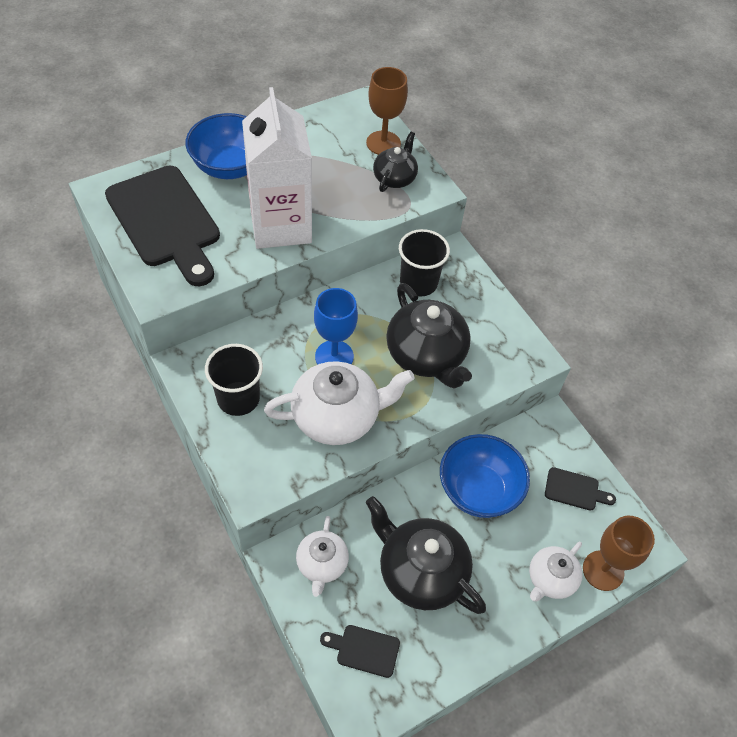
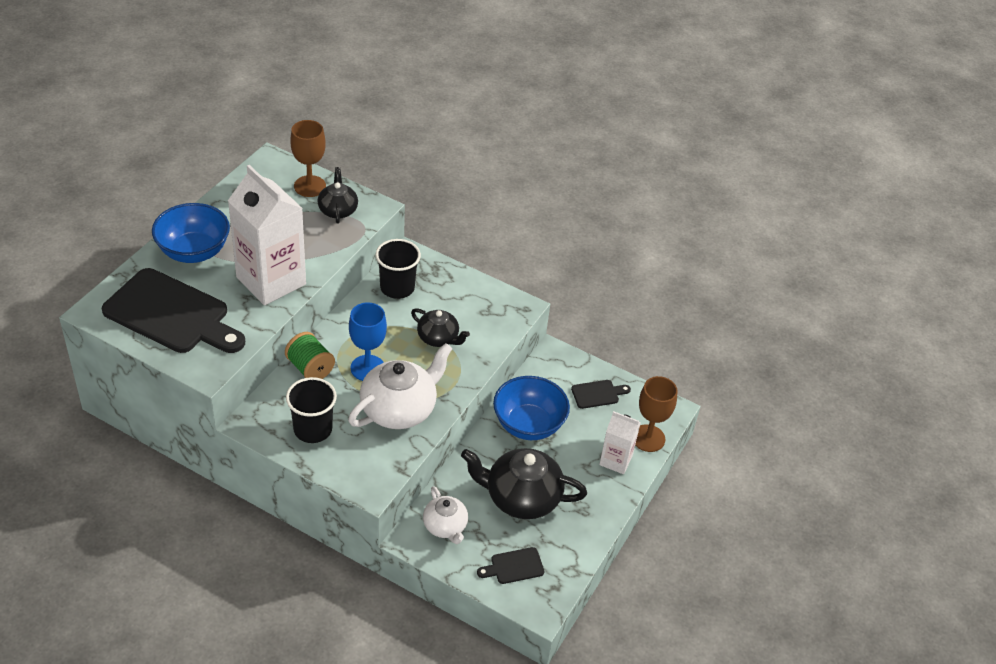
camera: 30 degrees left, 10 degrees down
(279, 331) = (310, 368): none -> green spool
(426, 355) = (438, 338): black teapot -> black teapot, size x0.58
(550, 579) = (615, 460): white teapot -> white carton

